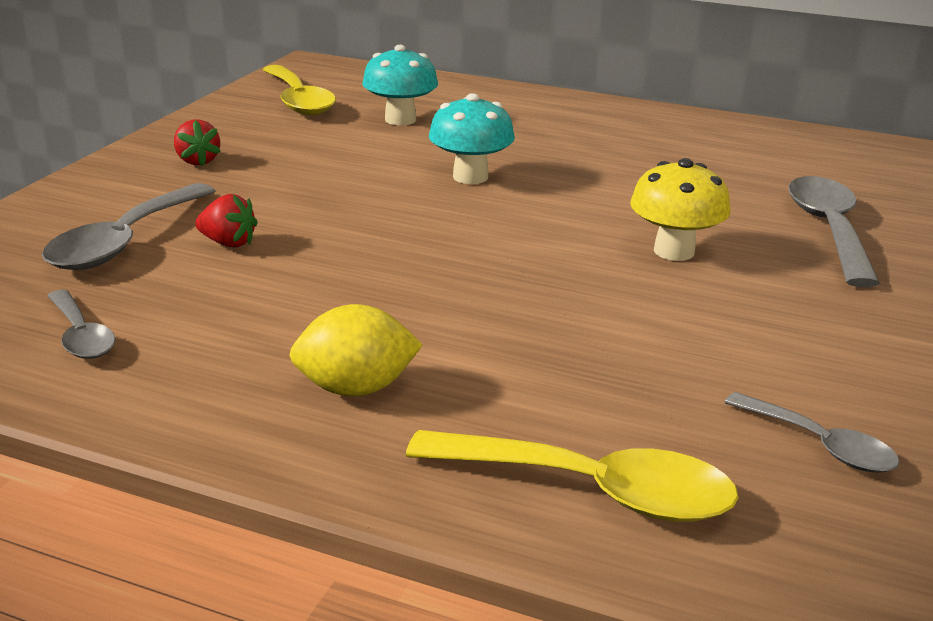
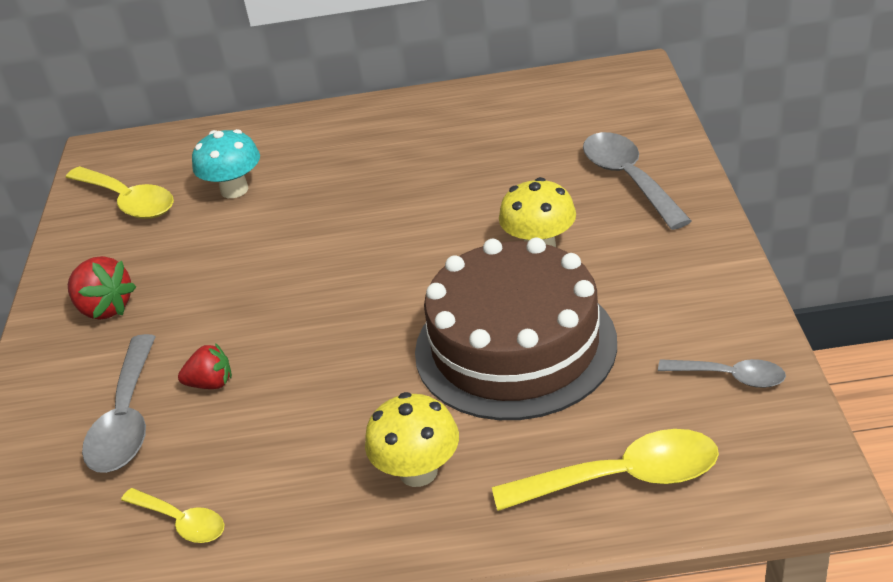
camera: 20 degrees left, 10 degrees up
(81, 335) = (181, 522): grey spoon -> yellow spoon
(198, 161) = (105, 308): red strawberry -> red strawberry, size x1.52
(356, 388) = (418, 471): yellow lemon -> yellow mushroom
(470, 177) = (340, 232): turquoise mushroom -> none
(569, 322) = (515, 346): none -> brown cake

